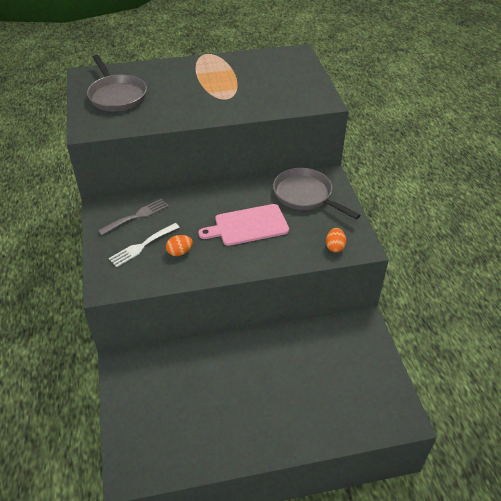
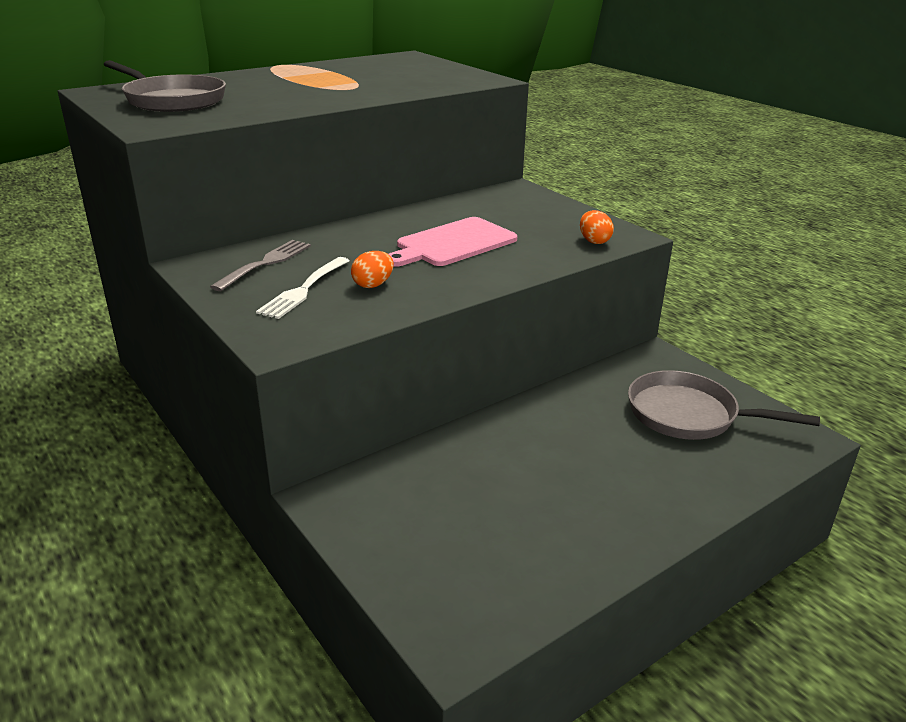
camera: 25 degrees left, 15 degrees down
(305, 195) = (505, 207): grey pan -> grey pan (689, 415)

